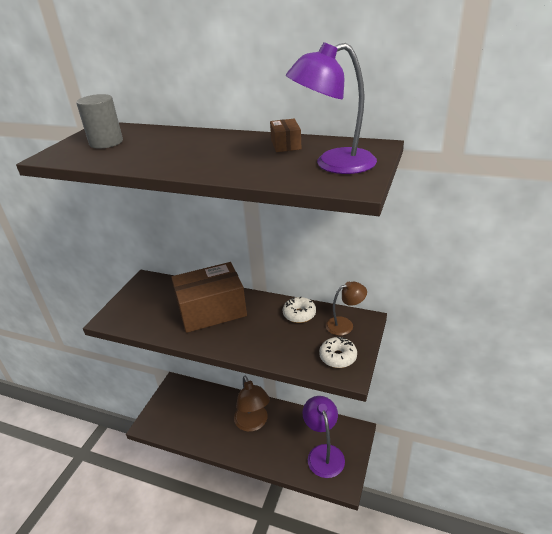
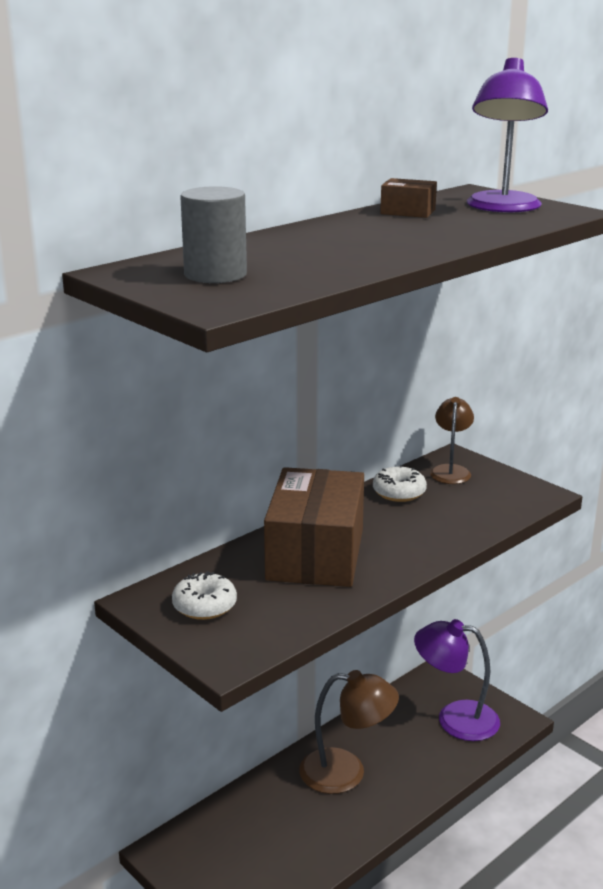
camera: 65 degrees left, 10 degrees down
(338, 357) = (508, 492): white donut -> white donut (204, 606)

